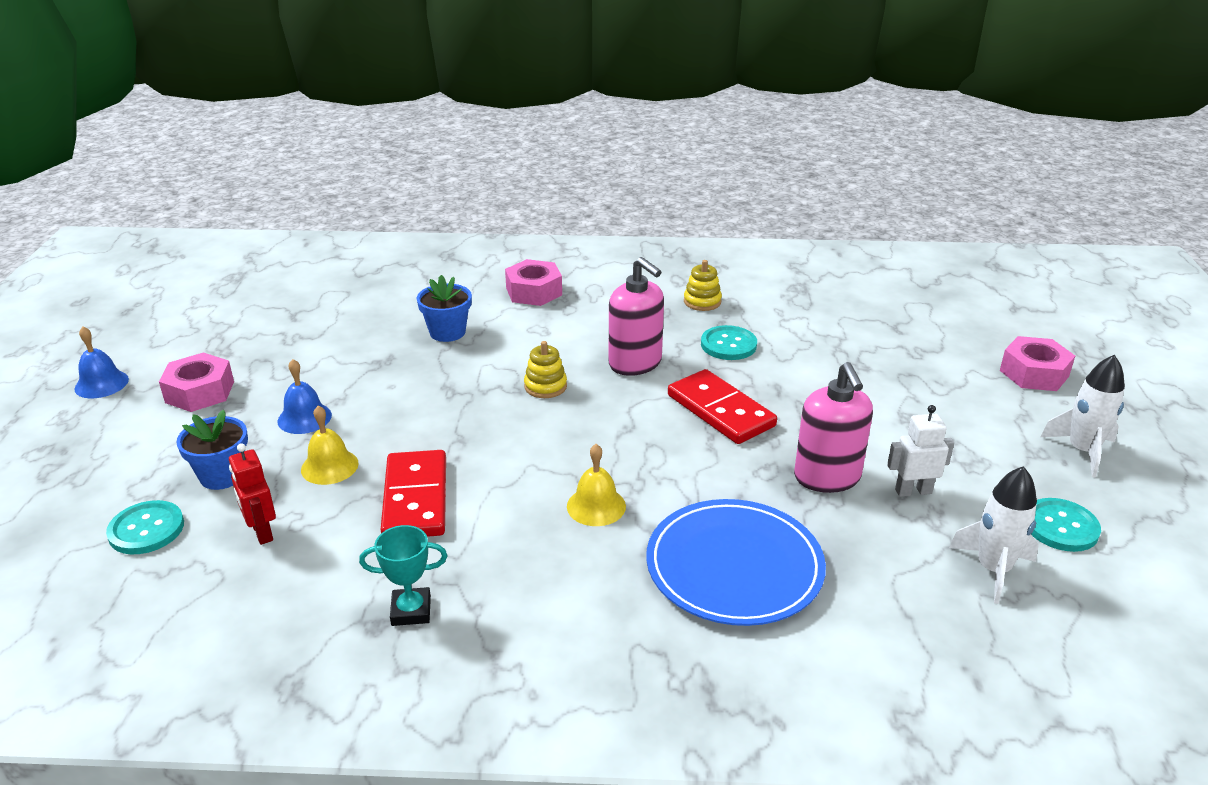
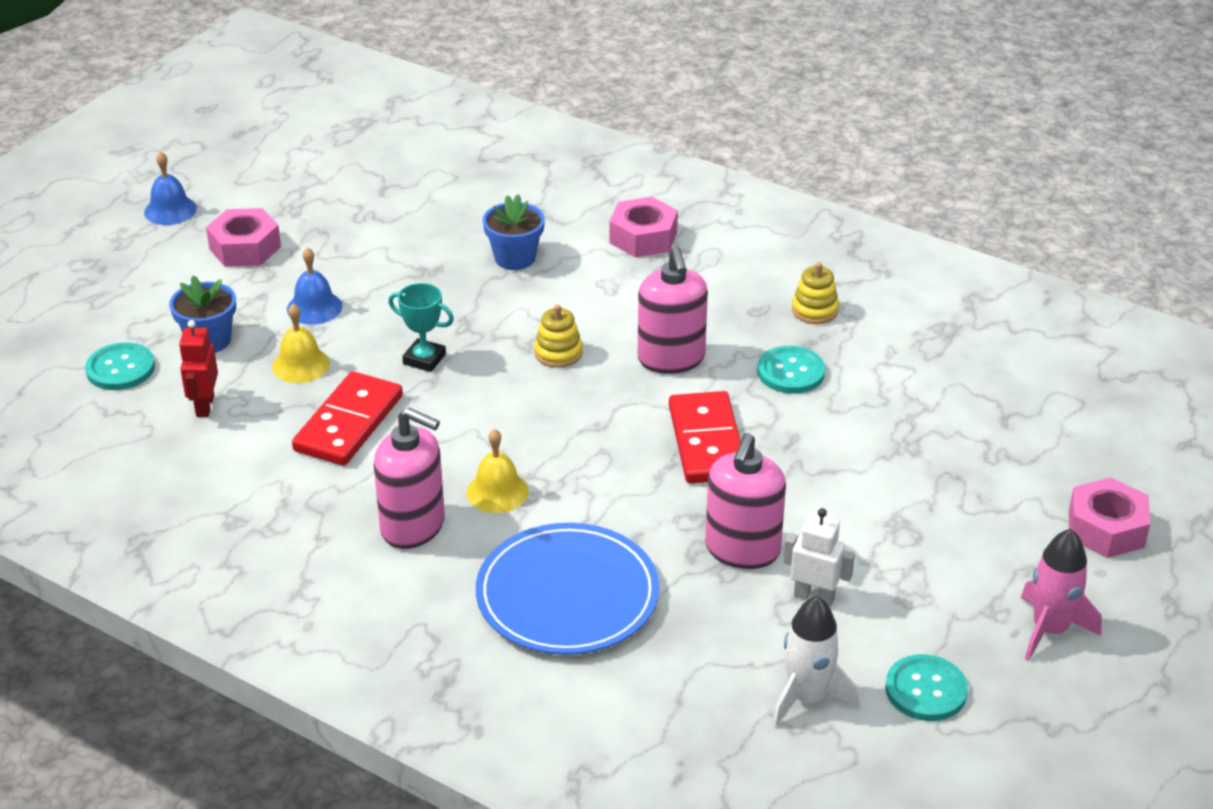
camera: 30 degrees right, 5 degrees up
(411, 611) = (269, 520): turquoise trophy -> turquoise trophy (424, 359)
(551, 562) = (413, 526): none -> pink soap dispenser
(1082, 451) = (1049, 630): white rocket -> pink rocket

